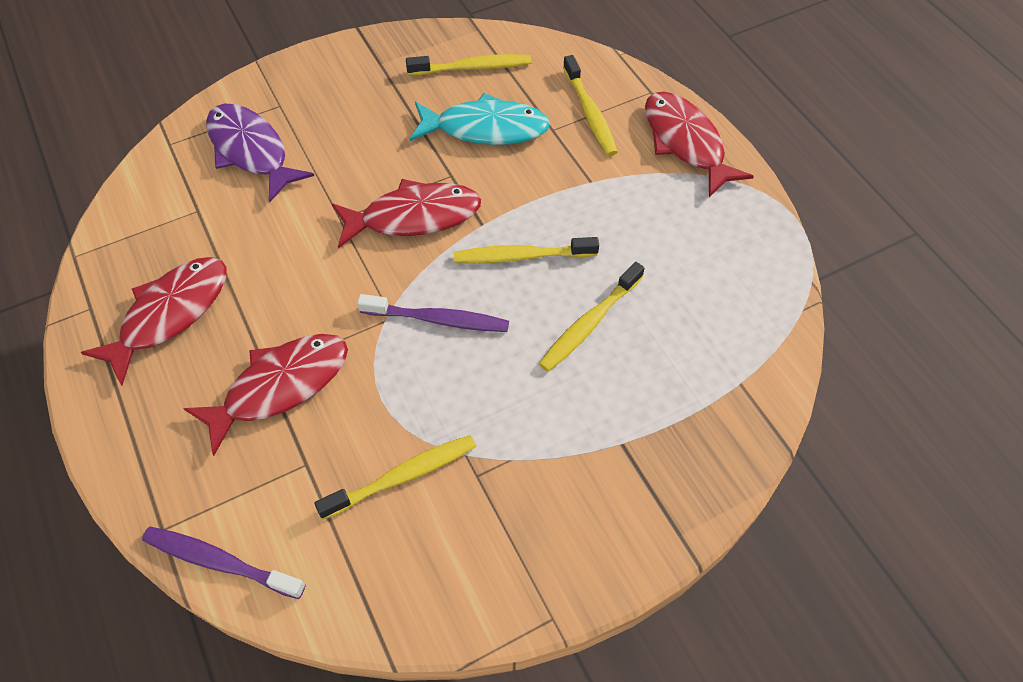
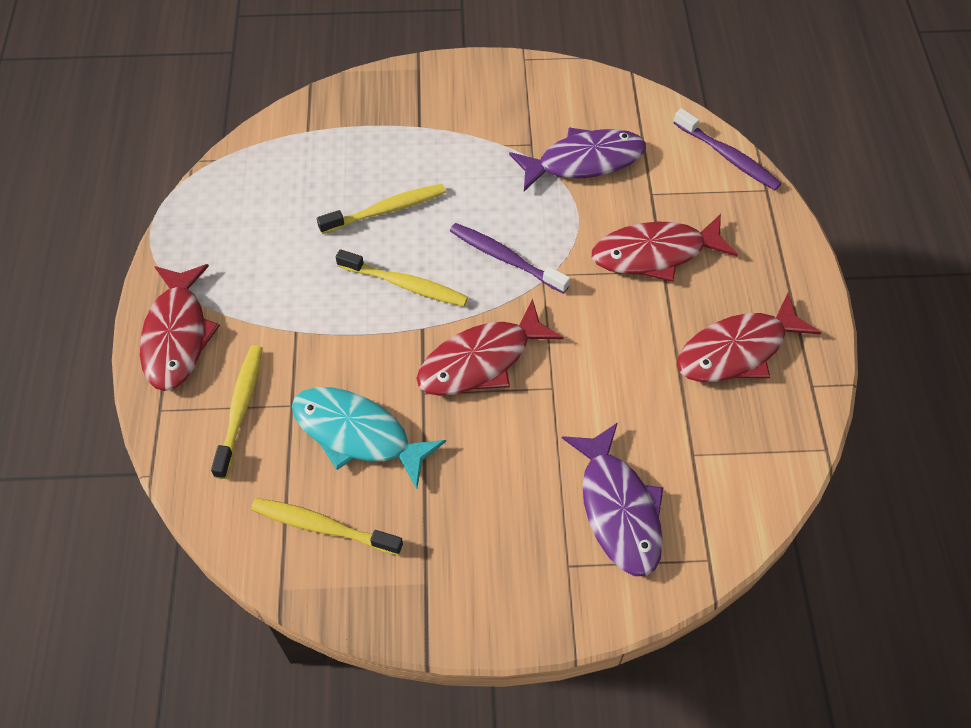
camera: 155 degrees left, 0 degrees up
(402, 476) = (584, 161): yellow toothbrush -> purple fish
(414, 217) = (481, 361): red fish -> red fish turned 45 degrees counterclockwise

